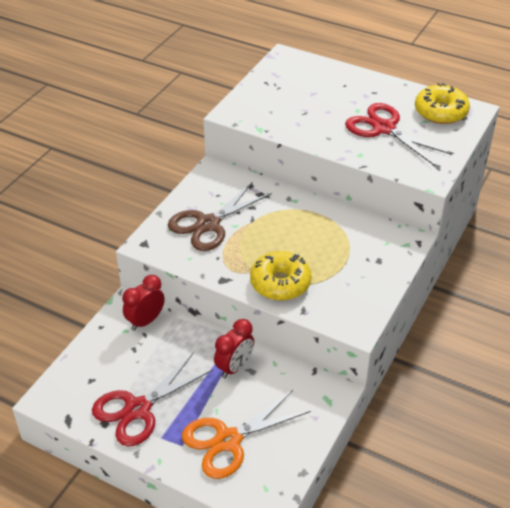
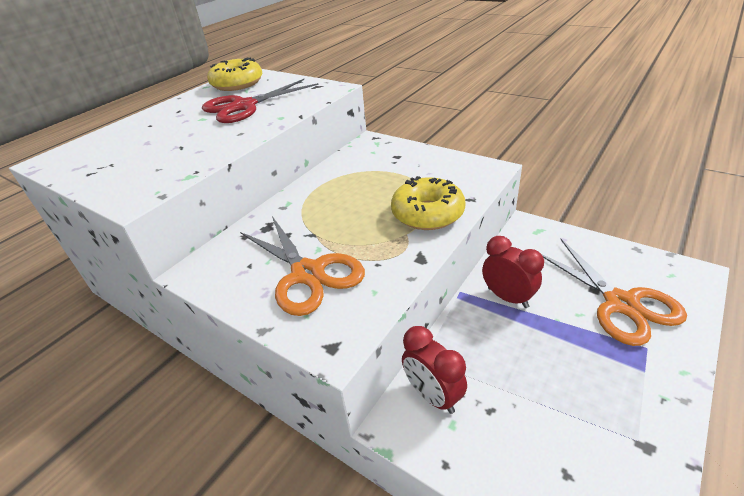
camera: 80 degrees left, 5 degrees down
(137, 409) = (606, 401): red scissors -> none
(208, 224) = (308, 274): brown scissors -> orange scissors

